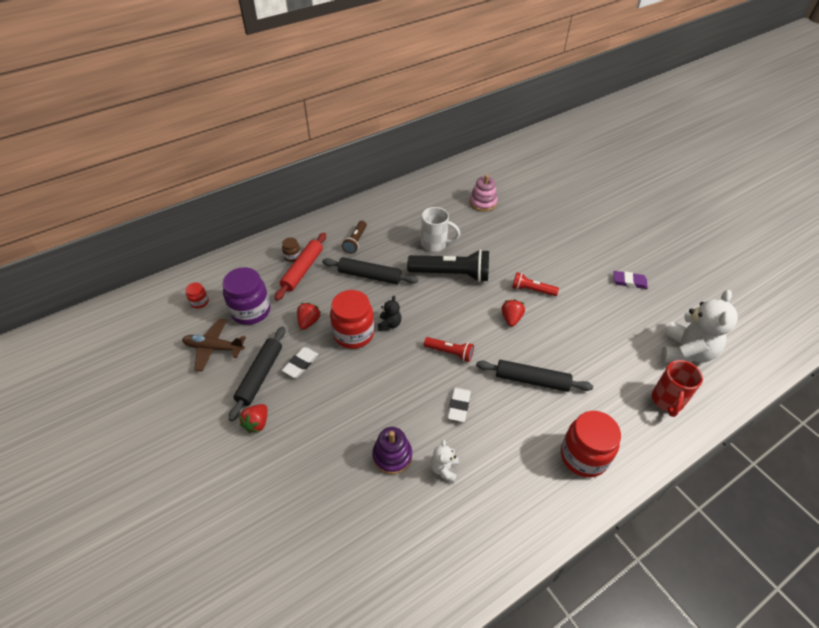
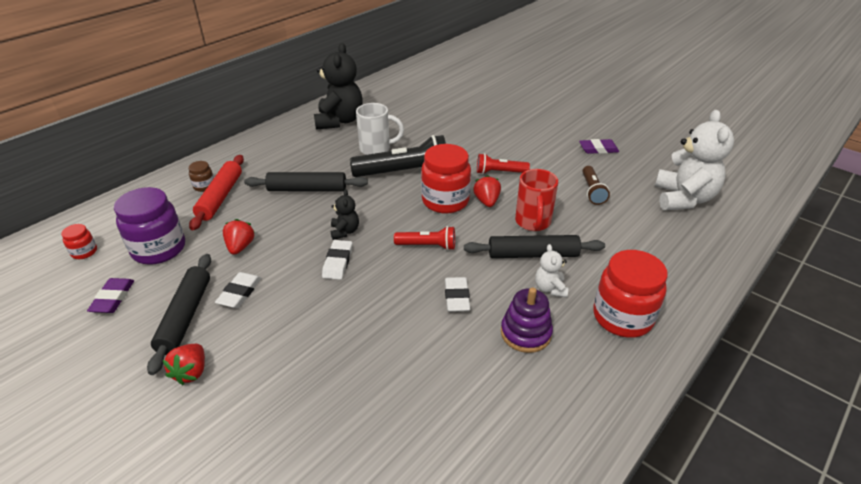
camera: 15 degrees left, 10 degrees down
(214, 348) = (113, 298): brown plane -> purple eraser
(353, 334) = (302, 249): red jar -> red jar (445, 201)
(356, 241) = (281, 160): brown flashlight -> brown flashlight (592, 191)
(377, 352) = (338, 262): none -> white eraser
(392, 456) = (390, 369): purple stacking toy -> purple stacking toy (525, 333)
(412, 207) = (339, 121): none -> black teddy bear
(444, 469) = (462, 368): white teddy bear -> white teddy bear (550, 288)
(483, 203) = (418, 107): pink stacking toy -> none
(667, 401) = (686, 245): red mug -> red mug (533, 222)

